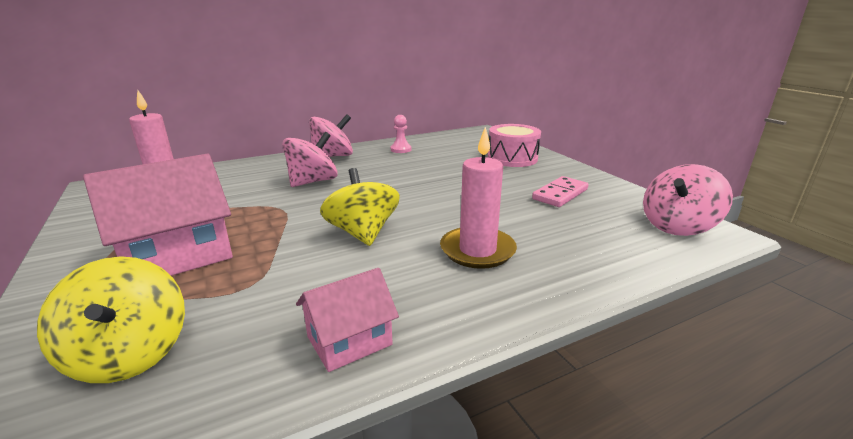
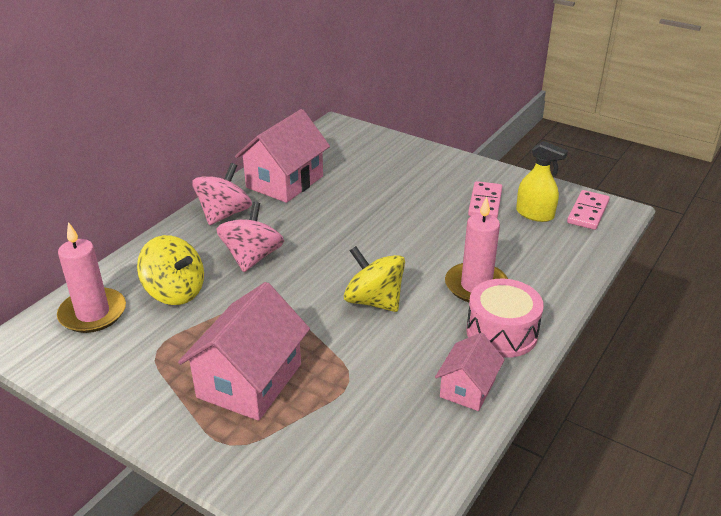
camera: 30 degrees left, 10 degrees up
(129, 354) = (342, 458): yellow spinning top -> yellow spinning top (175, 292)
(401, 149) = (284, 182): pink pawn -> pink house
(512, 158) = (406, 164): pink drum -> pink drum (501, 332)
(608, 213) = (535, 214): none -> yellow spray bottle
(677, 226) = (588, 212): pink spinning top -> pink domino

